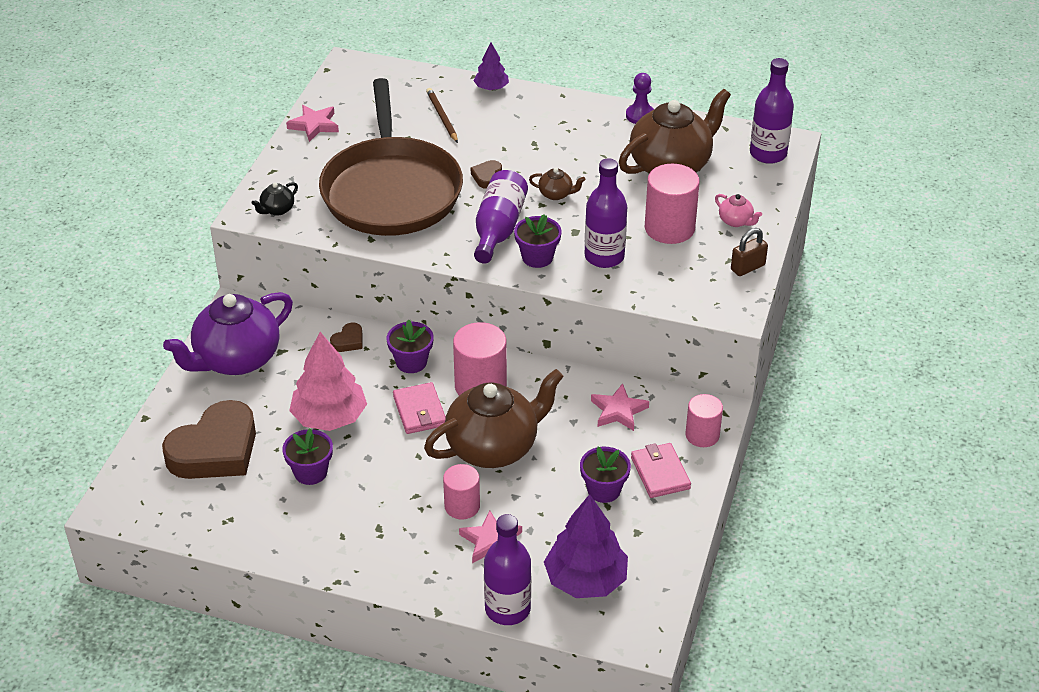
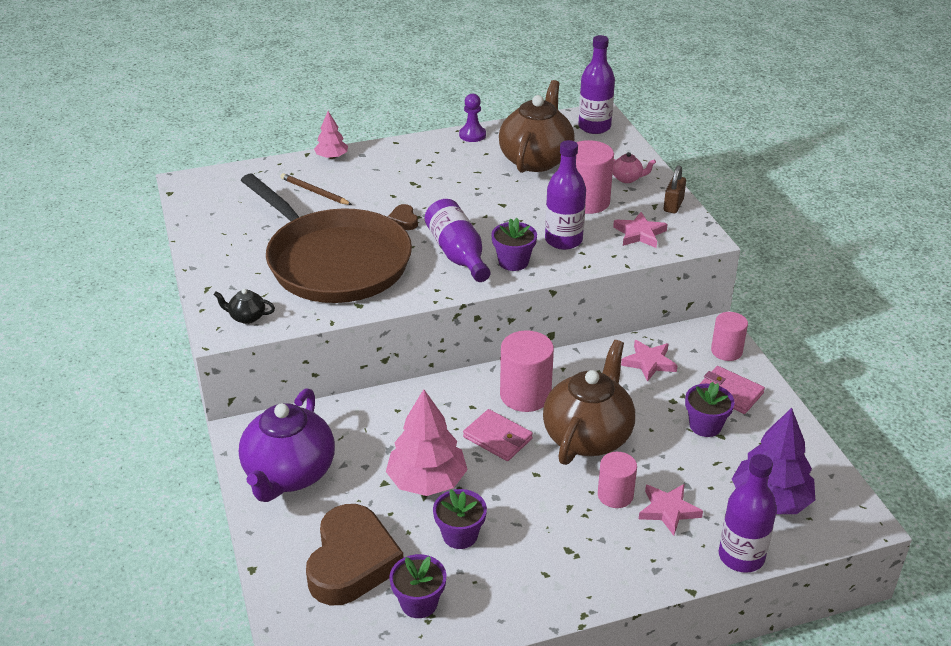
camera: 35 degrees left, 5 degrees down
(277, 210) = (246, 317): black teapot -> black teapot turned 90 degrees clockwise
(314, 125) = (206, 238): pink star -> pink star (639, 234)
(348, 341) = (376, 411): brown heart -> none
(411, 362) = (448, 403): purple flower pot -> purple flower pot (419, 603)
(491, 88) = (332, 157): purple tree -> pink tree
(556, 194) = (474, 212): brown teapot -> none

